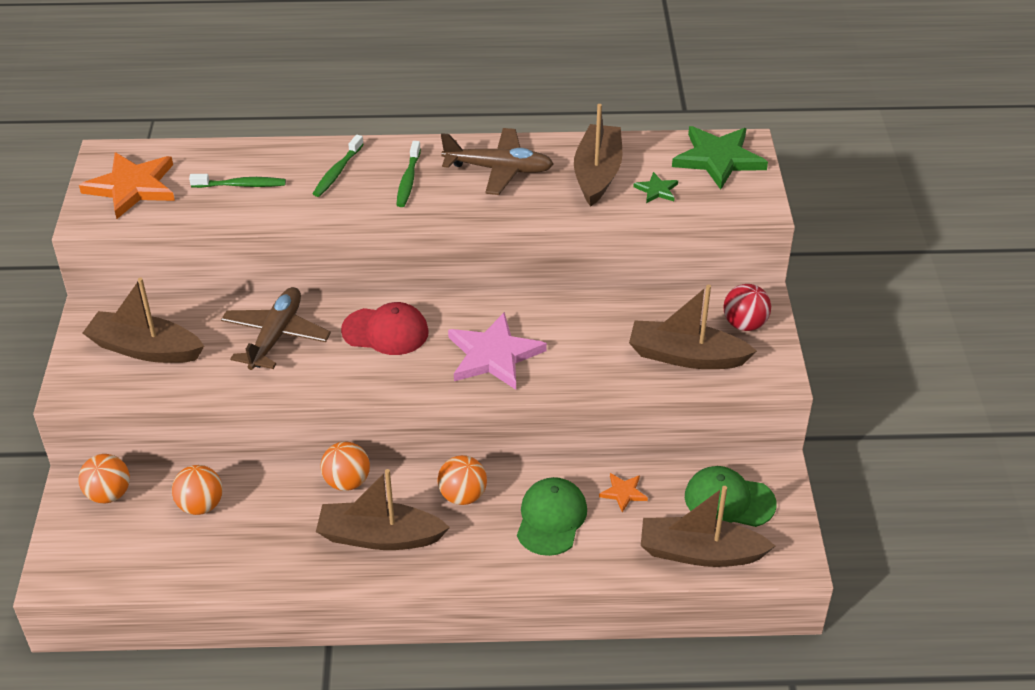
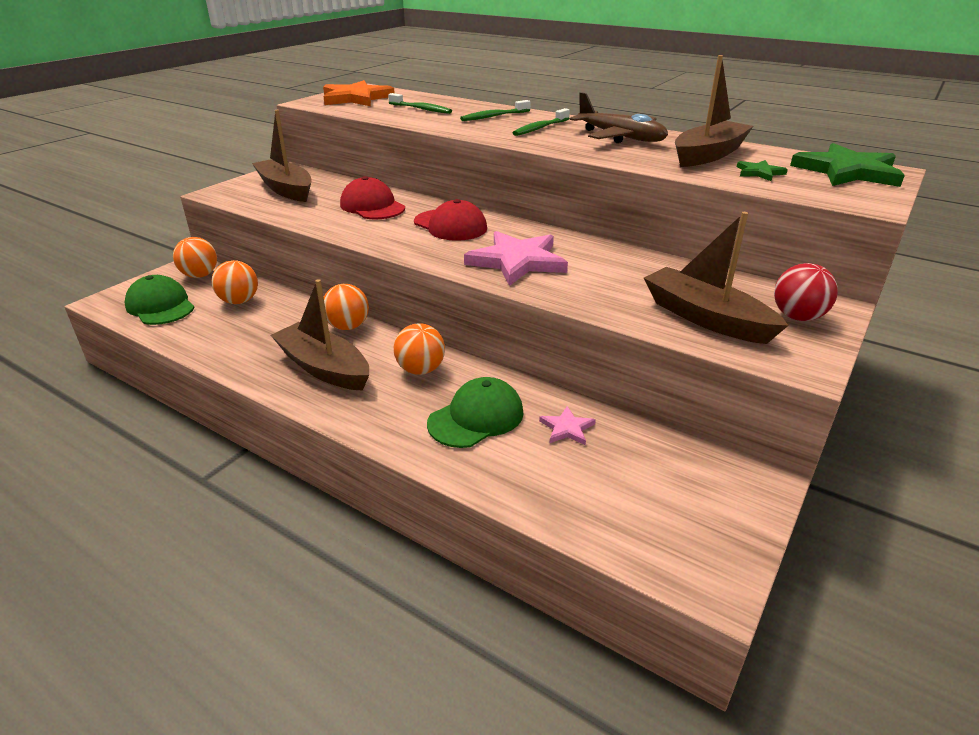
camera: 35 degrees right, 10 degrees down
(276, 336) = (372, 206): brown plane -> red cap
(623, 493) = (567, 428): orange star -> pink star
(700, 553) = (599, 516): brown boat -> none
(729, 500) = (678, 484): green cap -> green cap (160, 306)

